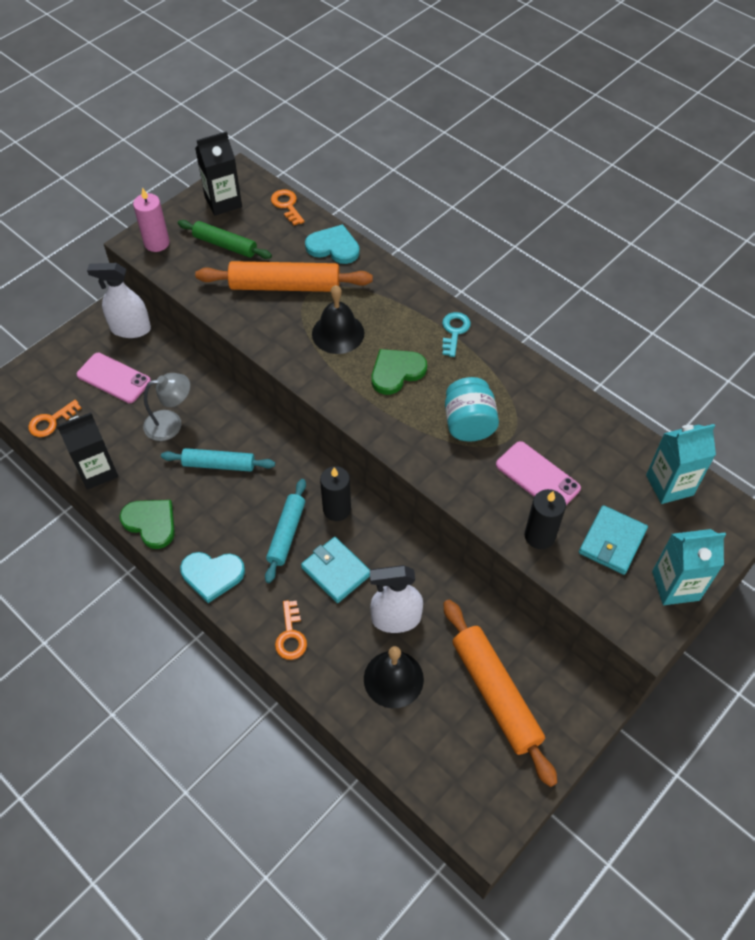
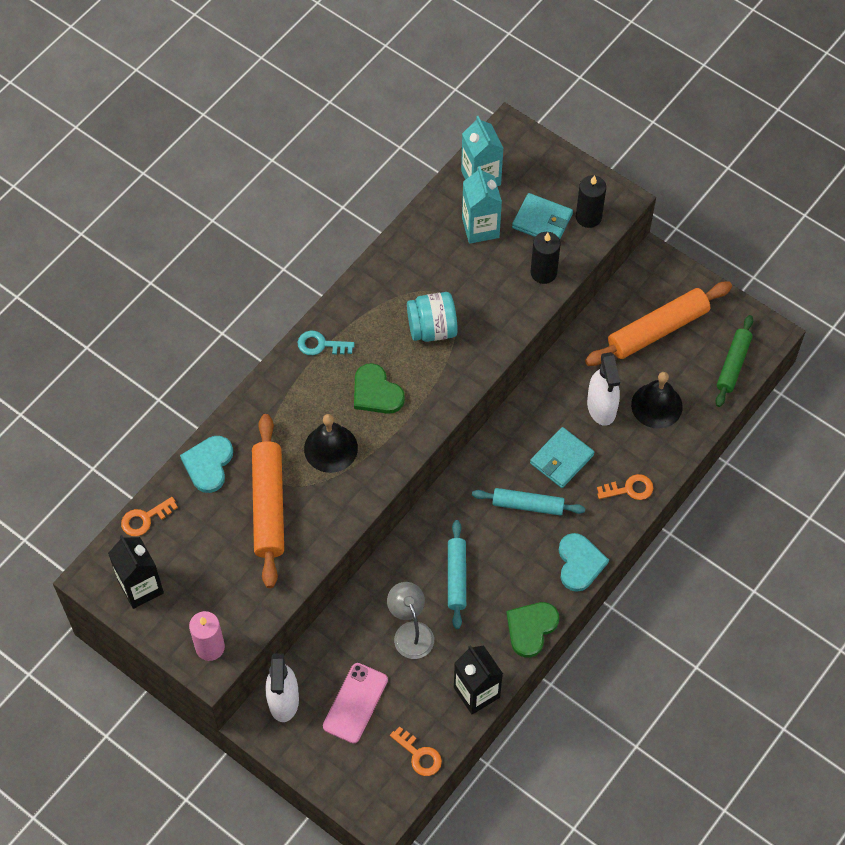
camera: 95 degrees left, 5 degrees up
(225, 245) = (210, 574): green rolling pin -> green rolling pin (733, 364)
(337, 509) = (496, 465): black candle -> black candle (588, 217)
(537, 476) = (484, 274): pink phone -> none
(675, 586) = (577, 179): turquoise carton -> turquoise carton (480, 228)

